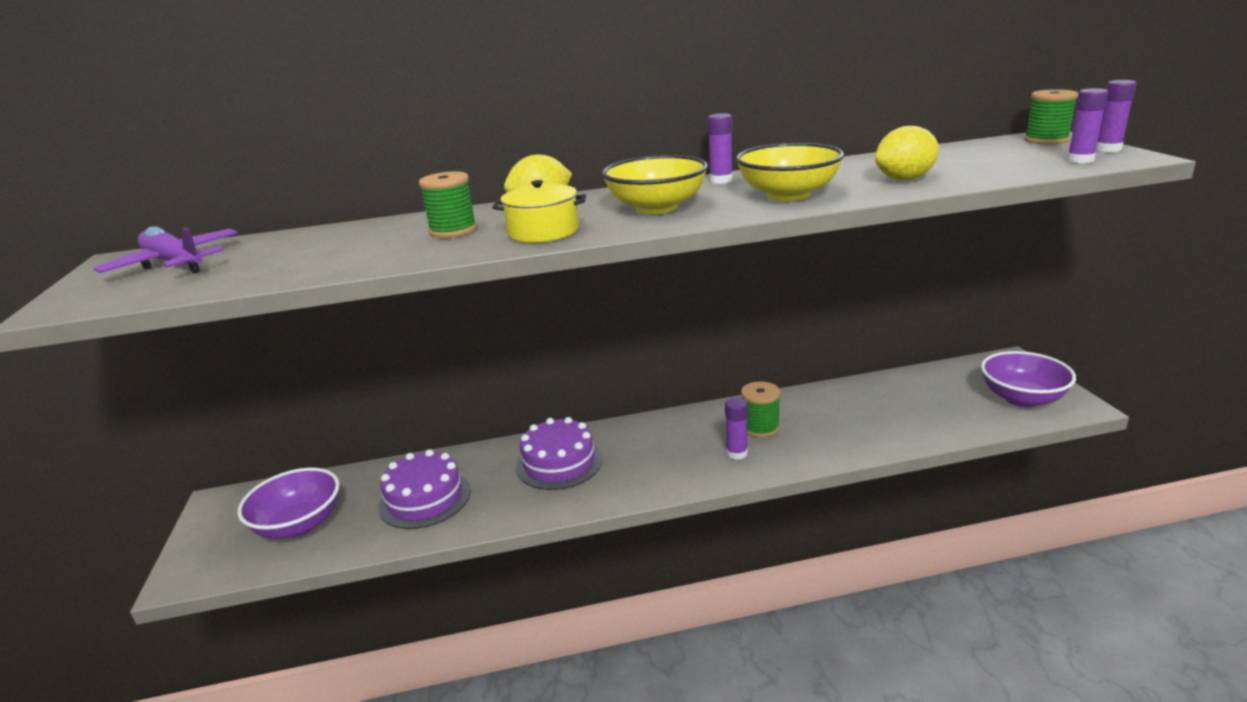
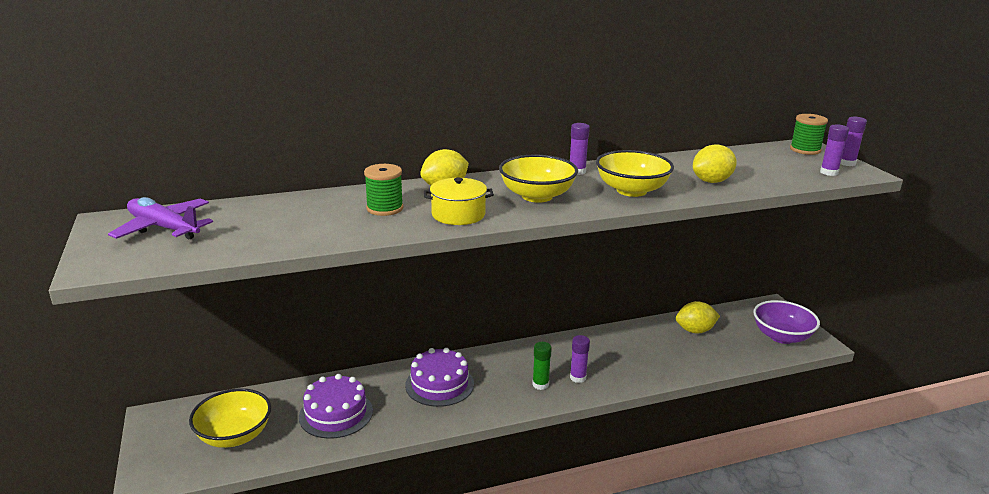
camera: 10 degrees left, 0 degrees up
(299, 525) = (234, 436): purple bowl -> yellow bowl
(686, 462) = (540, 384): none -> green glue stick
(760, 427) = (592, 357): green spool -> none
(901, 393) = (695, 330): none -> yellow lemon

